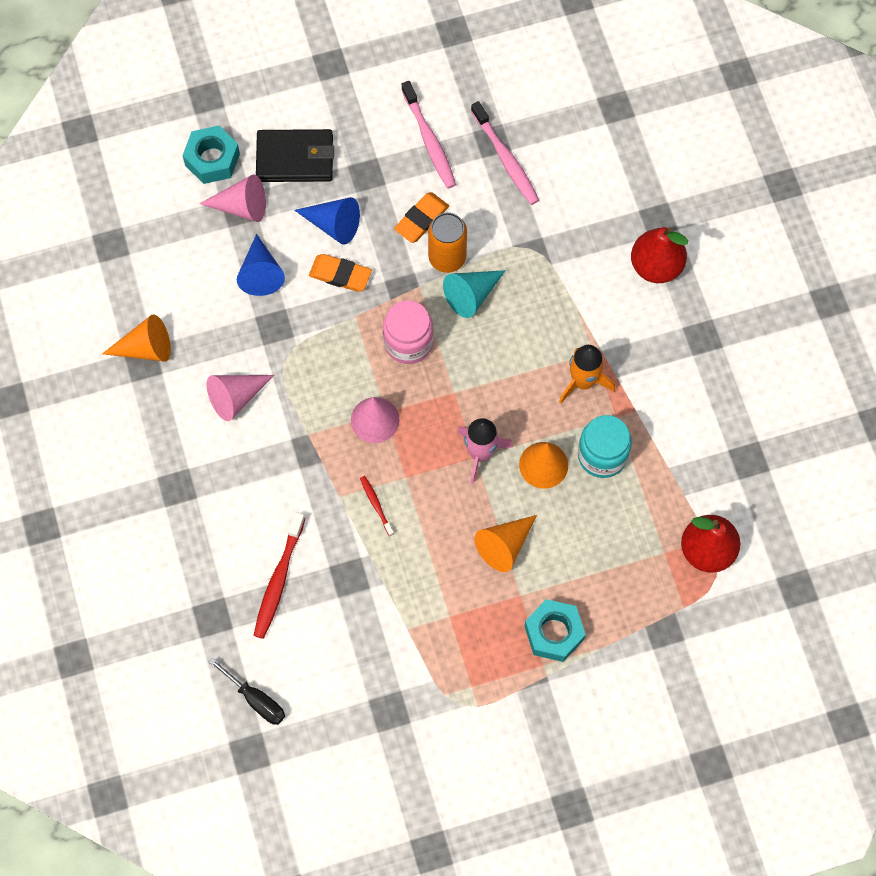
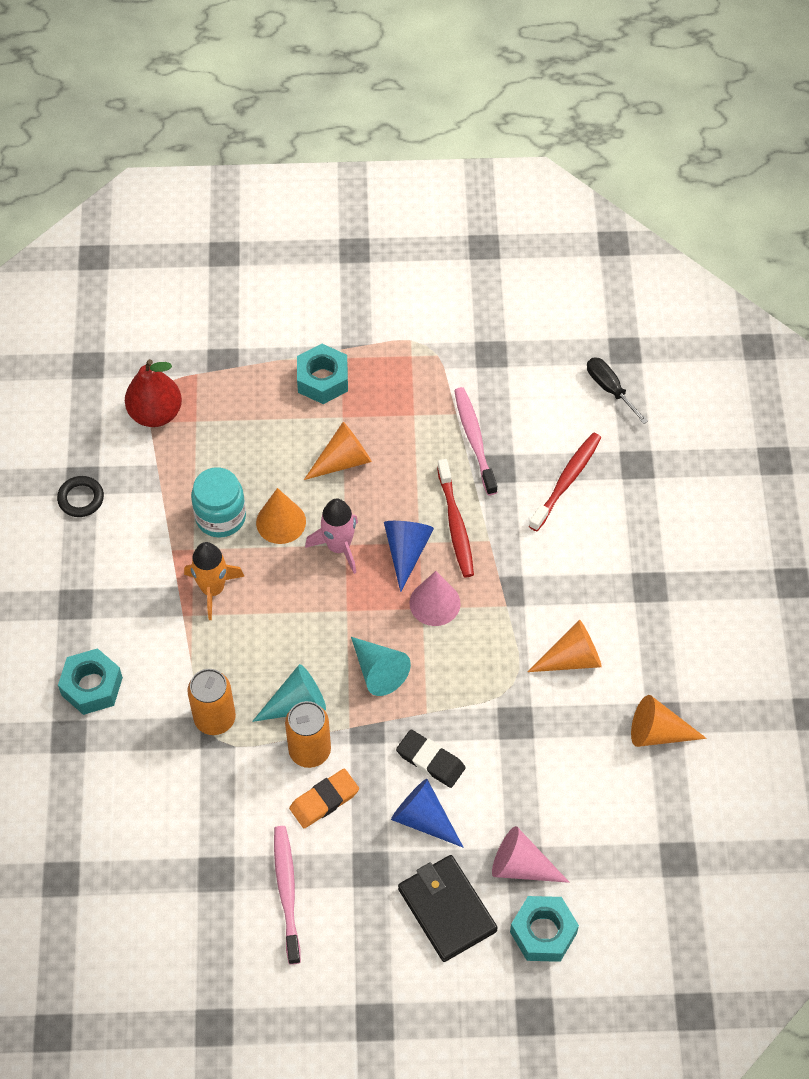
camera: 165 degrees left, 10 degrees down
(236, 397) = (571, 658): pink cone -> orange cone
(261, 273) = (517, 784): blue cone -> blue cone (406, 552)
(295, 158) = (446, 910): black wallet -> black wallet turned 45 degrees clockwise
(340, 275) = (430, 760): orange eraser -> black eraser
(376, 505) = (455, 524): red toothbrush -> red toothbrush, size x1.90
(408, 342) = (378, 671): pink jar -> turquoise cone
(505, 159) = (208, 847): pink toothbrush -> pink toothbrush (474, 440)
(538, 265) = (215, 718): none -> orange can
(656, 266) = (92, 686): red pear -> turquoise nut
(741, 440) = (81, 498): none -> black ring

